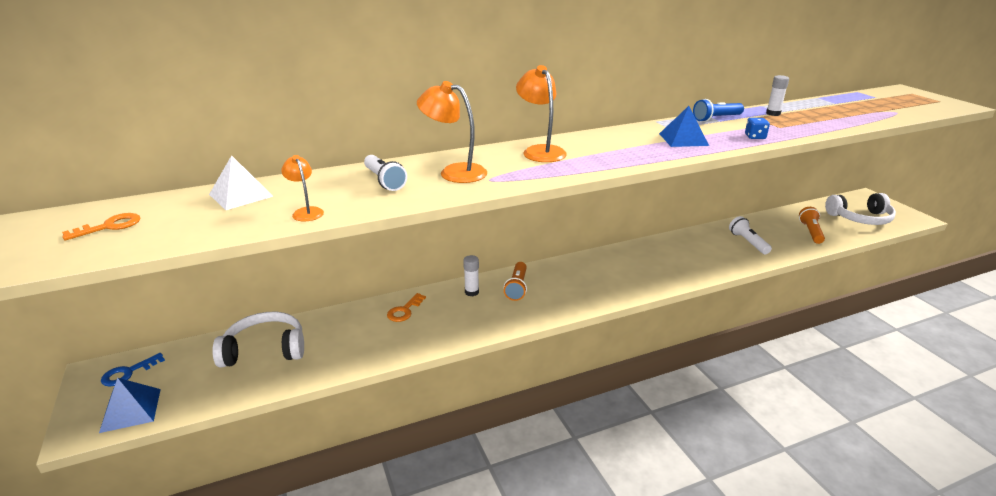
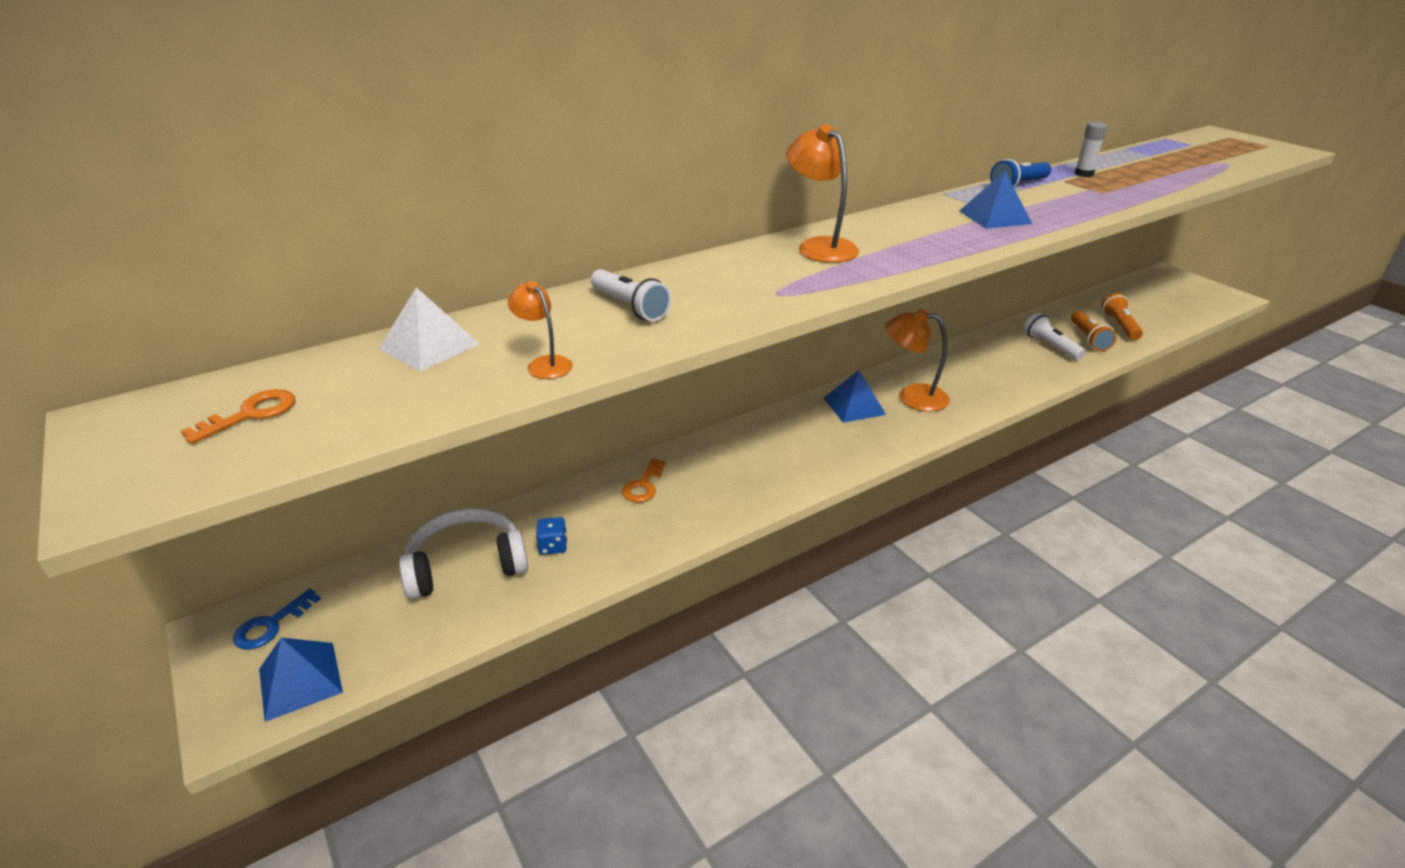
camera: 10 degrees left, 5 degrees up
(454, 172) = (721, 286): orange lamp -> orange lamp (912, 397)
(471, 292) = (725, 449): white glue stick -> none
(517, 287) = (783, 436): orange flashlight -> orange flashlight (1088, 338)
(577, 271) = (854, 406): none -> blue pyramid
(755, 137) = (1081, 208): blue dice -> blue dice (553, 546)
(860, 218) = (1170, 303): white headphones -> none

